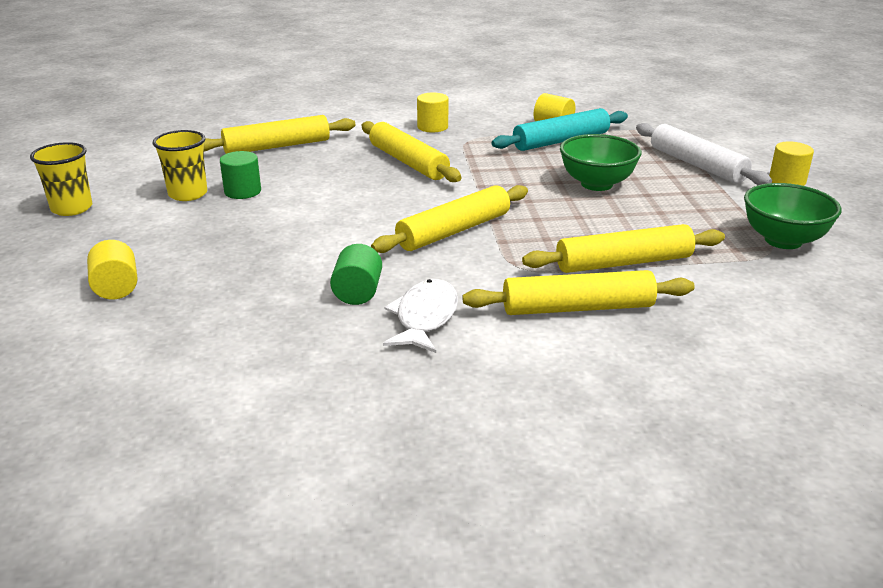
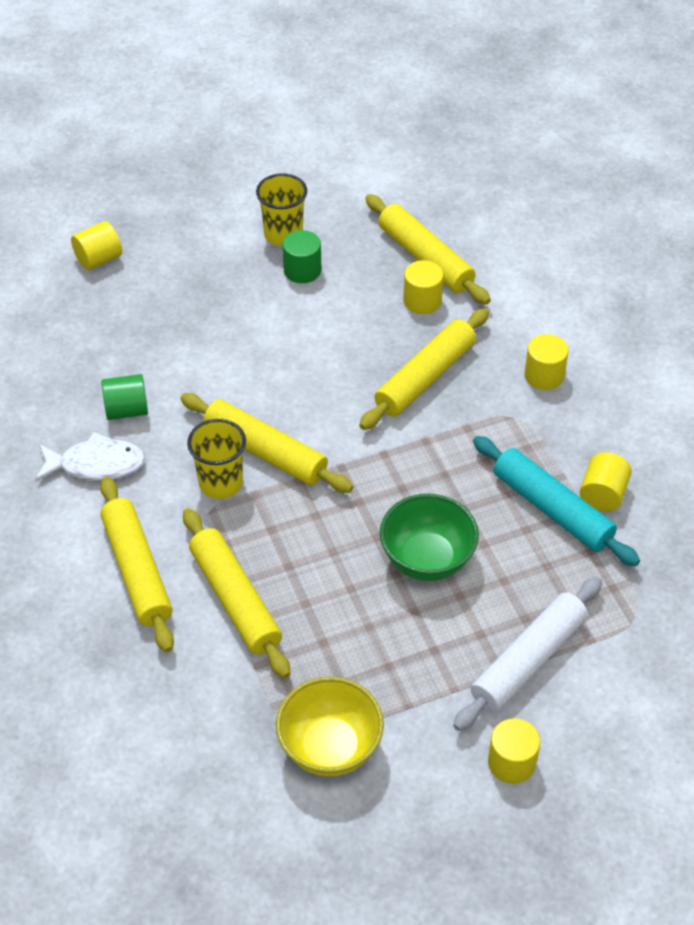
camera: 75 degrees right, 20 degrees up
(72, 208) = (228, 172): yellow cup -> yellow cup (220, 483)
(323, 153) = (422, 301): none -> yellow cylinder
(783, 240) = (330, 747): green bowl -> yellow bowl

